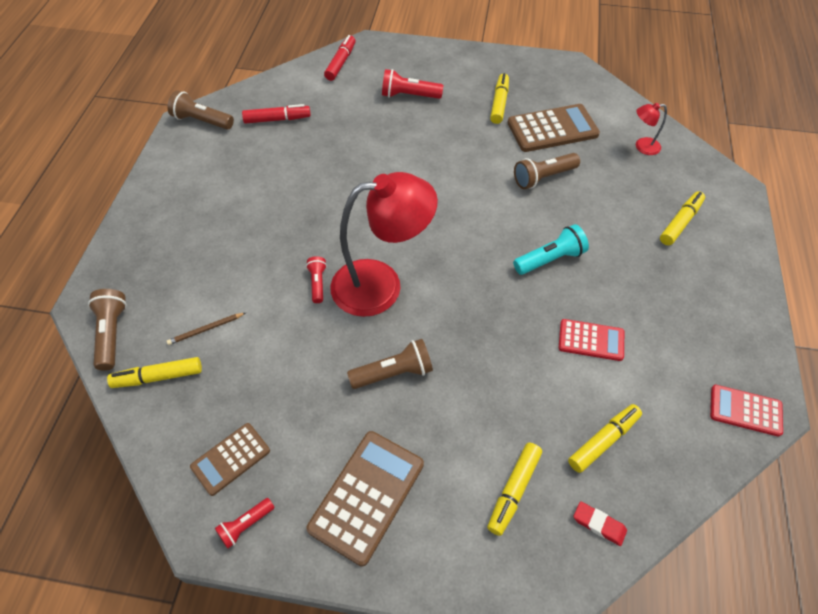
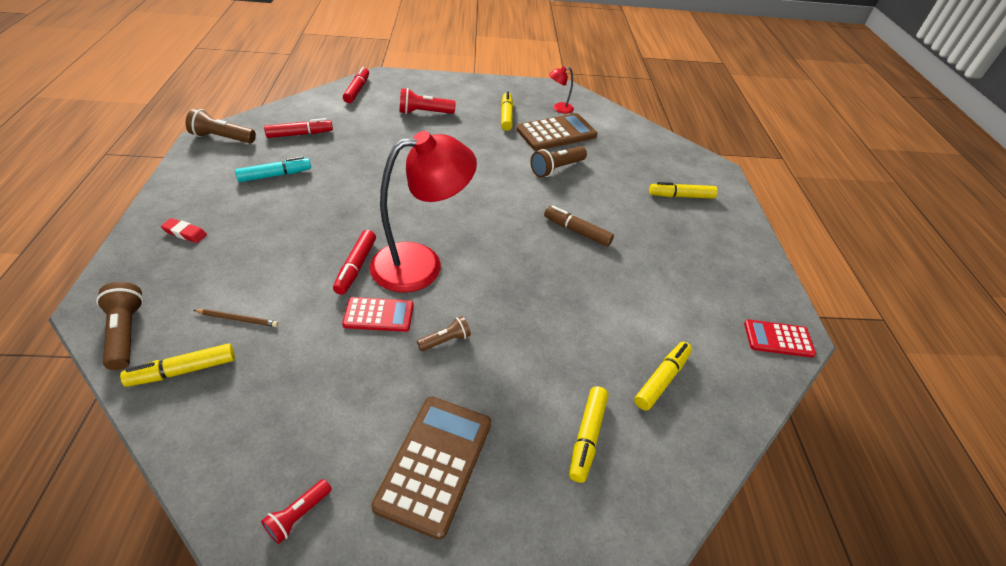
camera: 15 degrees left, 10 degrees down
(206, 329) = (237, 319): brown pencil -> brown pencil turned 135 degrees counterclockwise
(230, 459) = (275, 445): brown calculator -> none
(249, 170) = (275, 175): none -> turquoise marker
(317, 283) = (356, 267): red flashlight -> red marker
(394, 373) = (446, 340): brown flashlight -> brown flashlight, size x0.62
(550, 259) = (577, 231): turquoise flashlight -> brown marker
(591, 340) = (629, 294): red calculator -> red calculator (378, 315)
(599, 524) = (677, 458): red eraser -> red eraser (185, 233)
(642, 147) = (634, 143): red lamp -> red lamp (559, 108)
(680, 222) = (681, 196): yellow marker -> yellow marker turned 120 degrees counterclockwise

